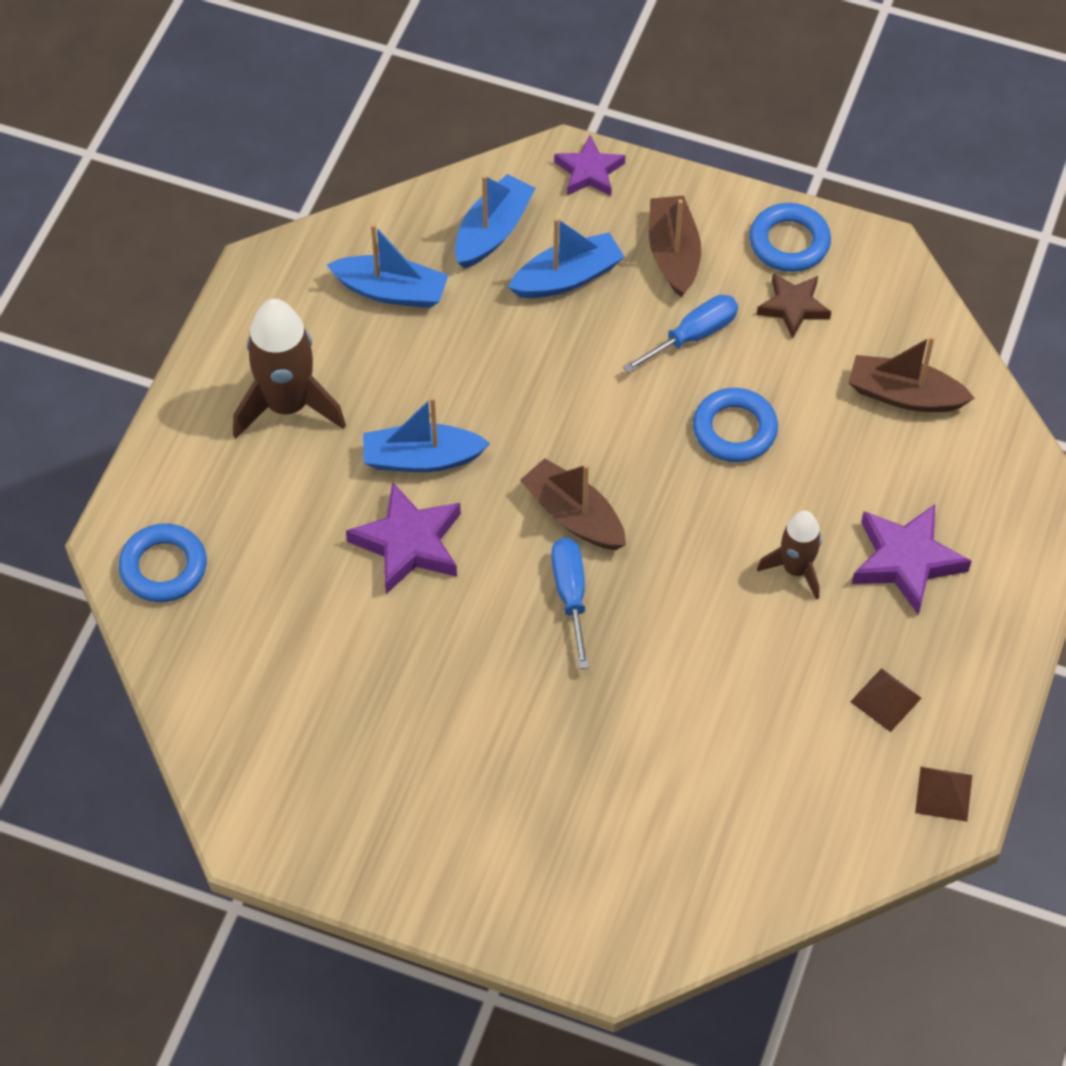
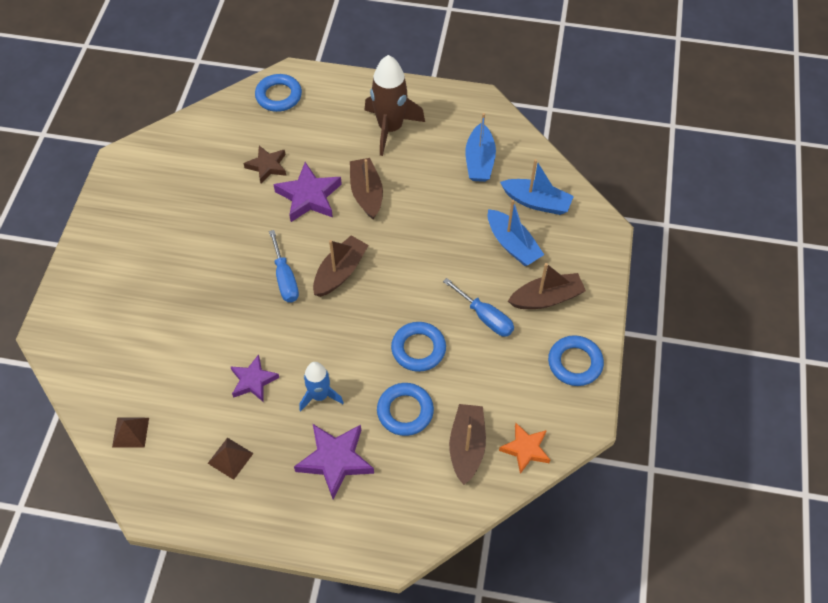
camera: 80 degrees right, 0 degrees up
(422, 458) = (366, 193): blue boat -> brown boat
(571, 595) = (285, 278): blue screwdriver -> blue screwdriver turned 90 degrees clockwise
(589, 172) = (597, 244): purple star -> purple star (253, 381)
(793, 307) = (522, 371): brown star -> brown star (267, 166)
(796, 569) = (319, 395): brown rocket -> blue rocket
(838, 462) = (405, 411): none -> blue ring
(917, 327) = (525, 449): none -> orange star
(943, 793) = (165, 499): brown pyramid -> brown pyramid (130, 432)

